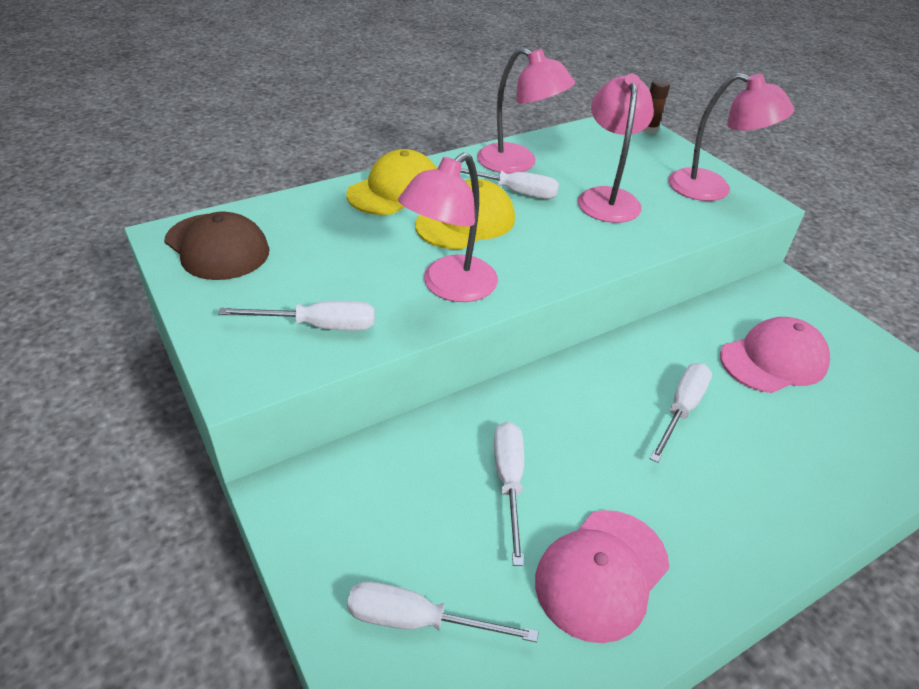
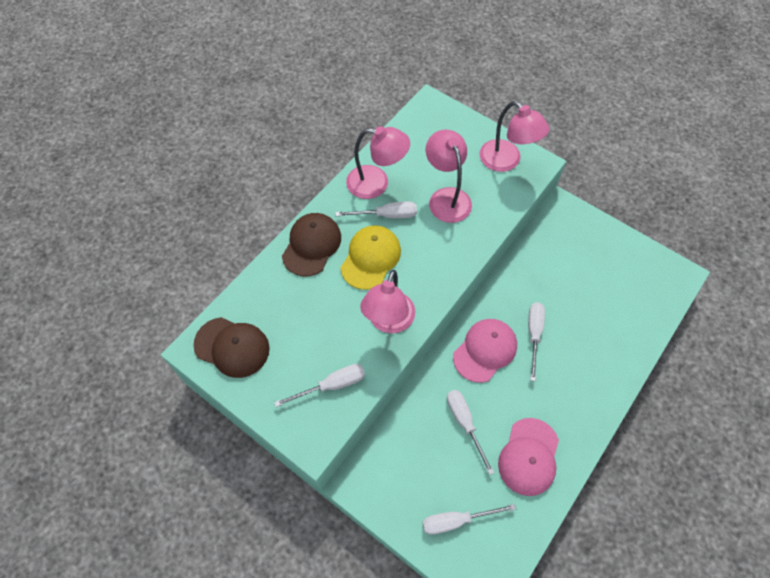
camera: 20 degrees left, 20 degrees up
(395, 190) = (311, 245): yellow cap -> brown cap
(649, 129) = (447, 109): brown glue stick -> none
(712, 189) = (506, 161): pink lamp -> pink lamp turned 45 degrees clockwise
(773, 360) = (571, 275): pink cap -> pink cap (485, 350)

